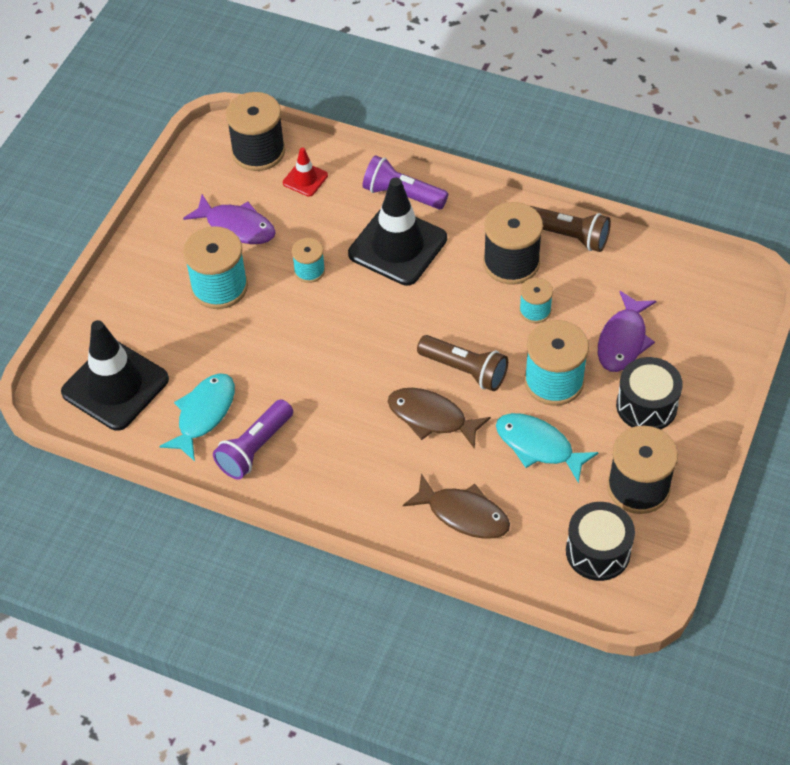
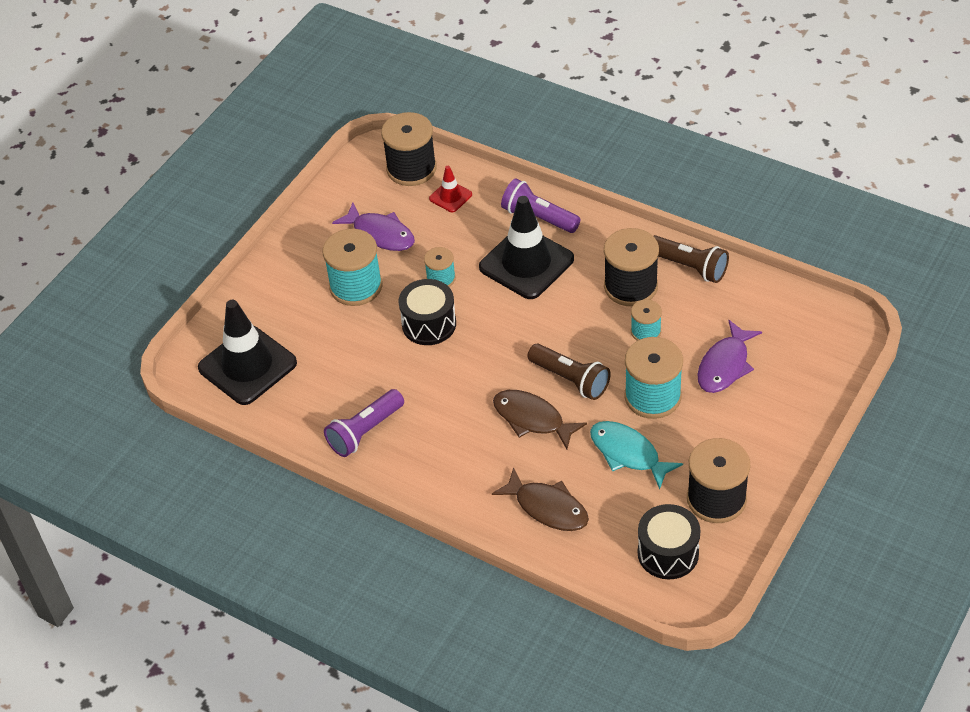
camera: 10 degrees right, 5 degrees down
(204, 414) = (323, 397): turquoise fish -> none
(646, 406) = (737, 426): black drum -> black drum (429, 324)

